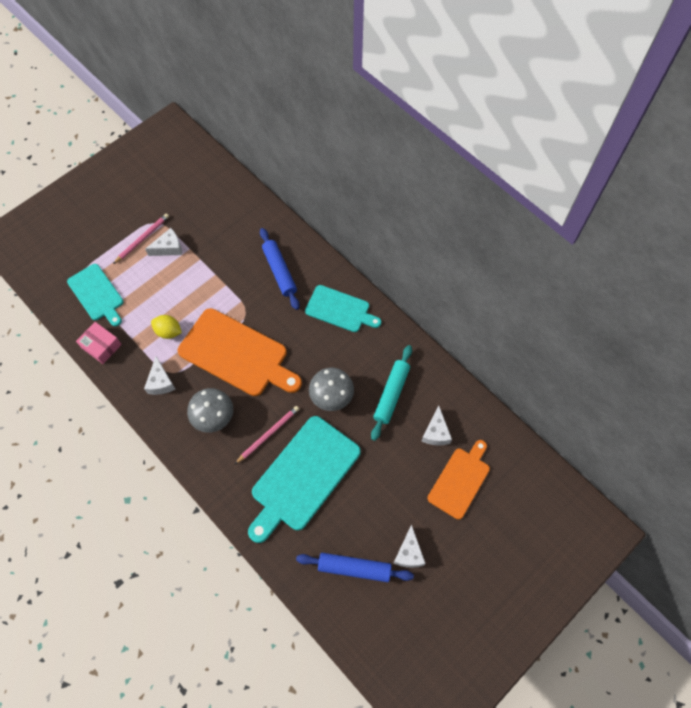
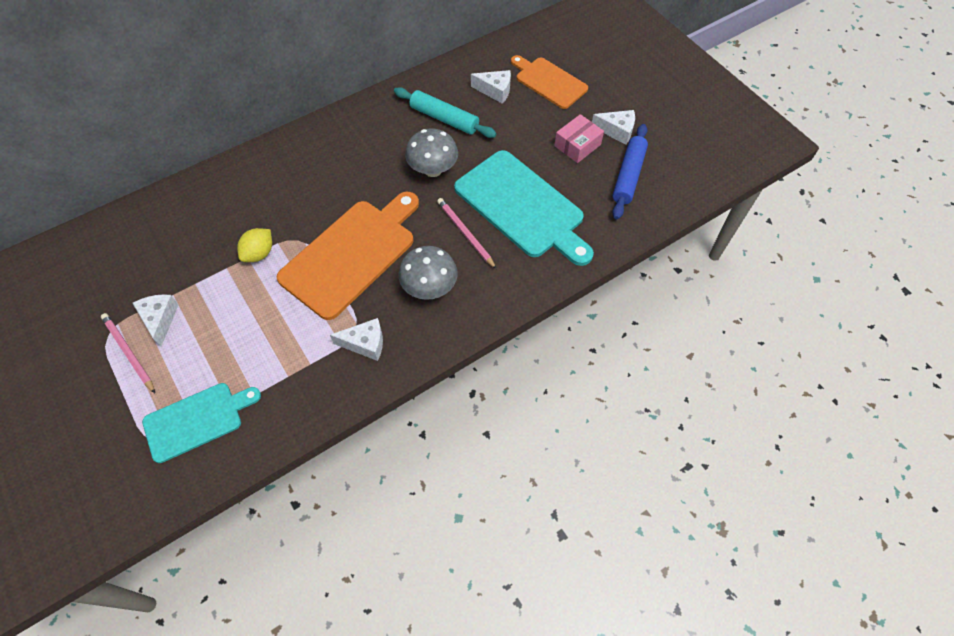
camera: 80 degrees left, 5 degrees down
(101, 346) = (286, 417): pink box -> pink box (577, 145)
(168, 331) = (293, 329): yellow lemon -> yellow lemon (259, 253)
(279, 271) = (251, 198): blue rolling pin -> none
(340, 309) = (326, 147): turquoise cutting board -> none

